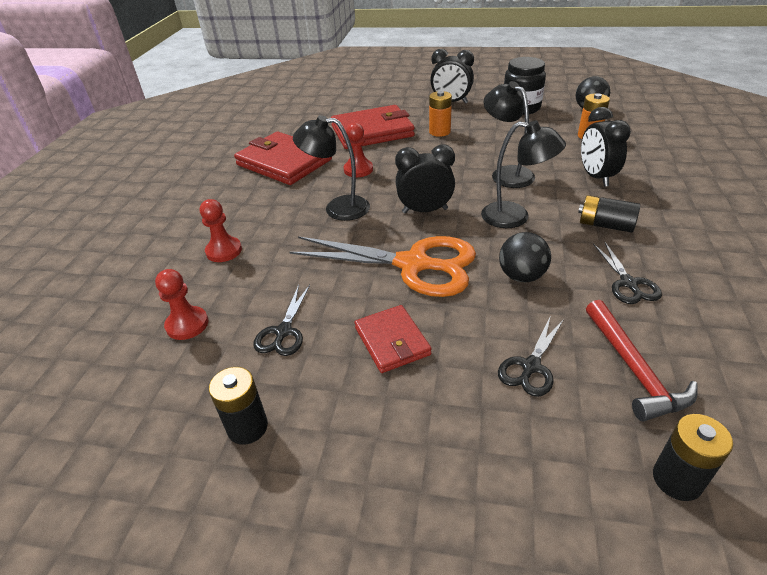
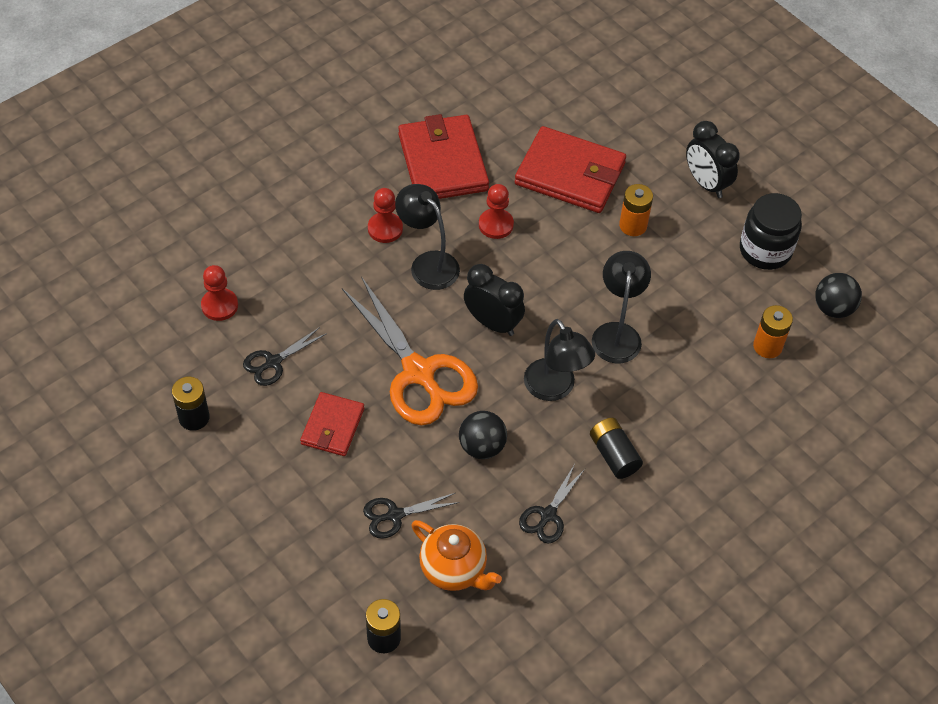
camera: 35 degrees right, 15 degrees up
(224, 251) = (299, 247): red pawn -> red pawn (385, 229)
(596, 177) = (688, 401): black clock -> none
(633, 369) = (454, 570): red hammer -> orange teapot

